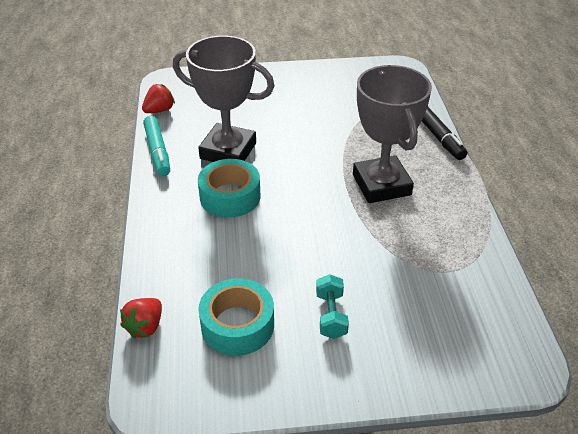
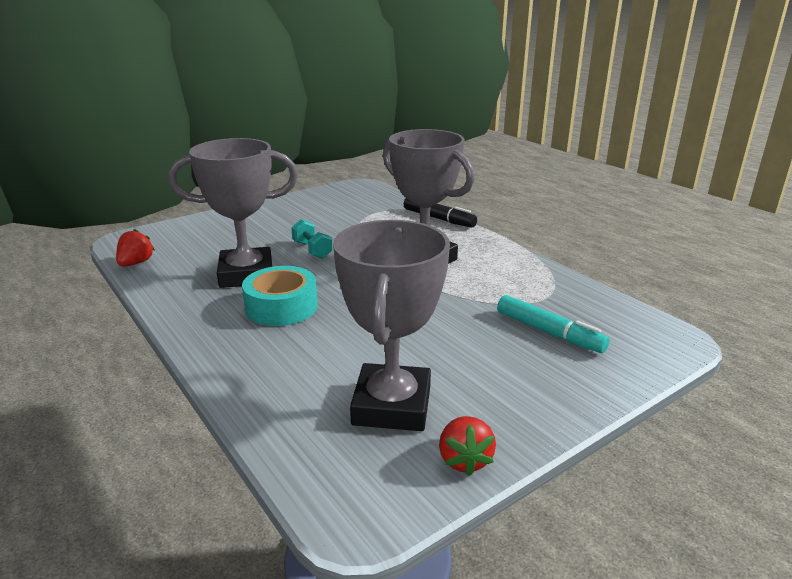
camera: 30 degrees left, 15 degrees down
(145, 327) = (284, 447): red strawberry -> red strawberry (464, 460)
(157, 151) = (162, 294): turquoise marker -> turquoise marker (549, 332)
(237, 325) = (392, 405): turquoise tape -> grey trophy
(331, 315) = (477, 364): turquoise dumbbell -> turquoise dumbbell (312, 250)

